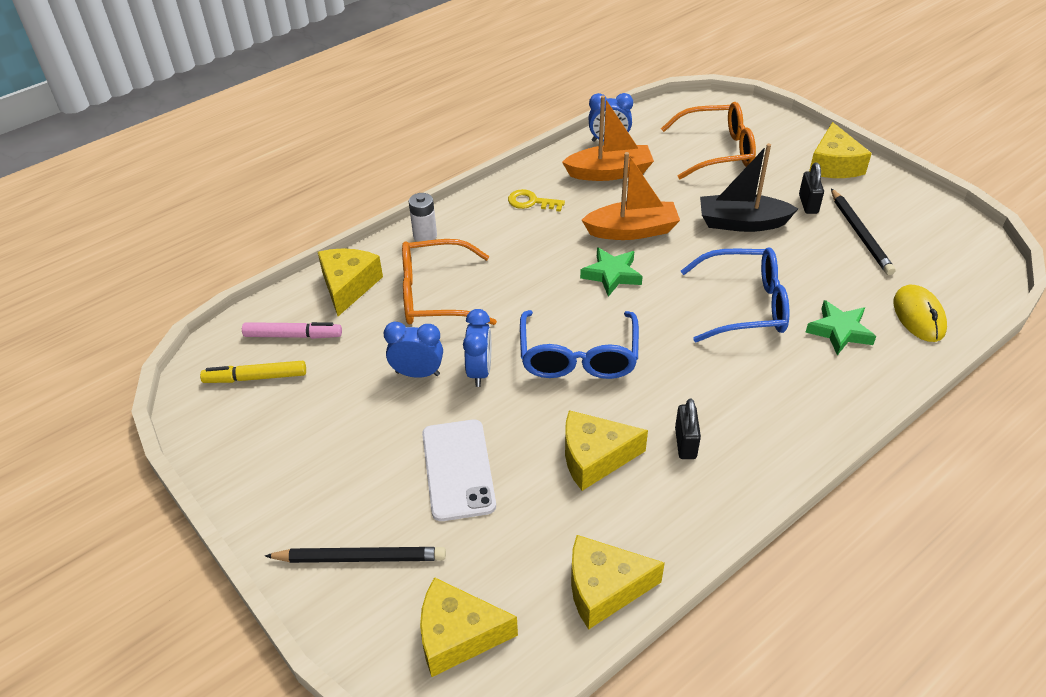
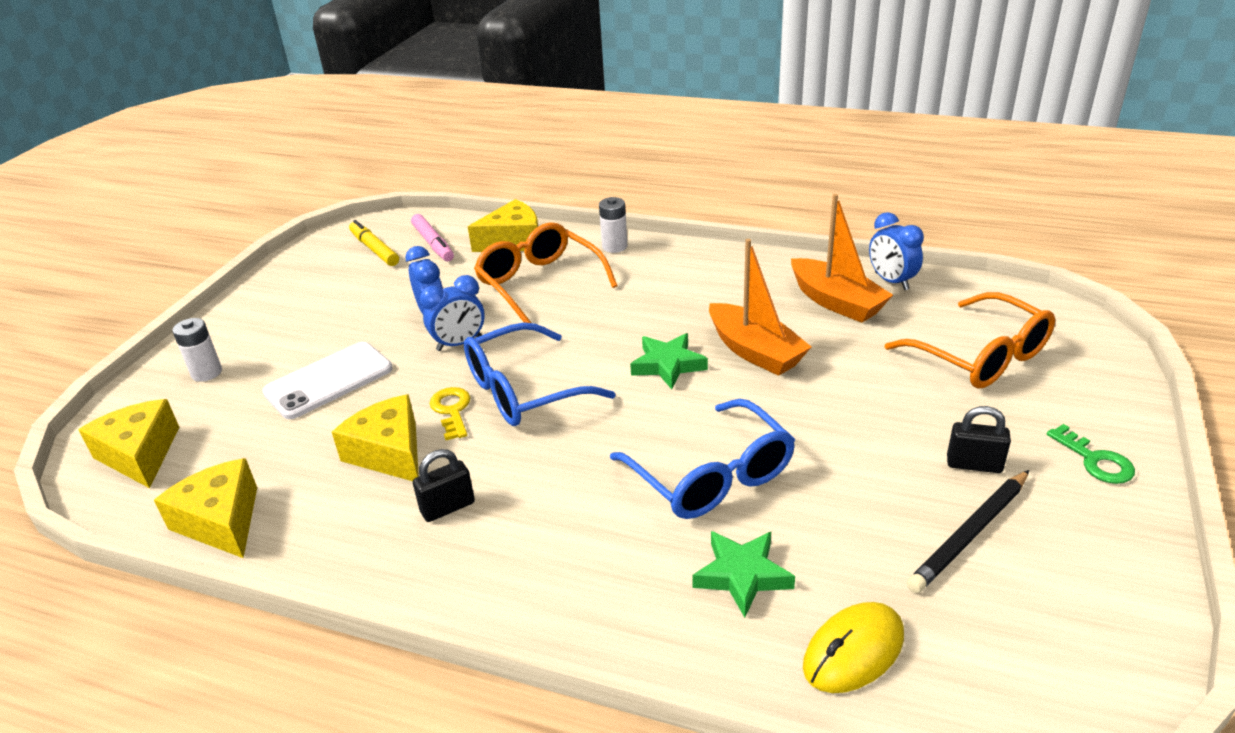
camera: 60 degrees right, 10 degrees down
(360, 558) = (207, 373): black pencil -> white battery
(531, 202) = (728, 277): yellow key -> yellow key (452, 410)
(741, 223) = (864, 422): black boat -> none
(808, 204) = (974, 464): black padlock -> black padlock turned 45 degrees clockwise
(834, 165) = (1095, 460): yellow cheese -> green key

